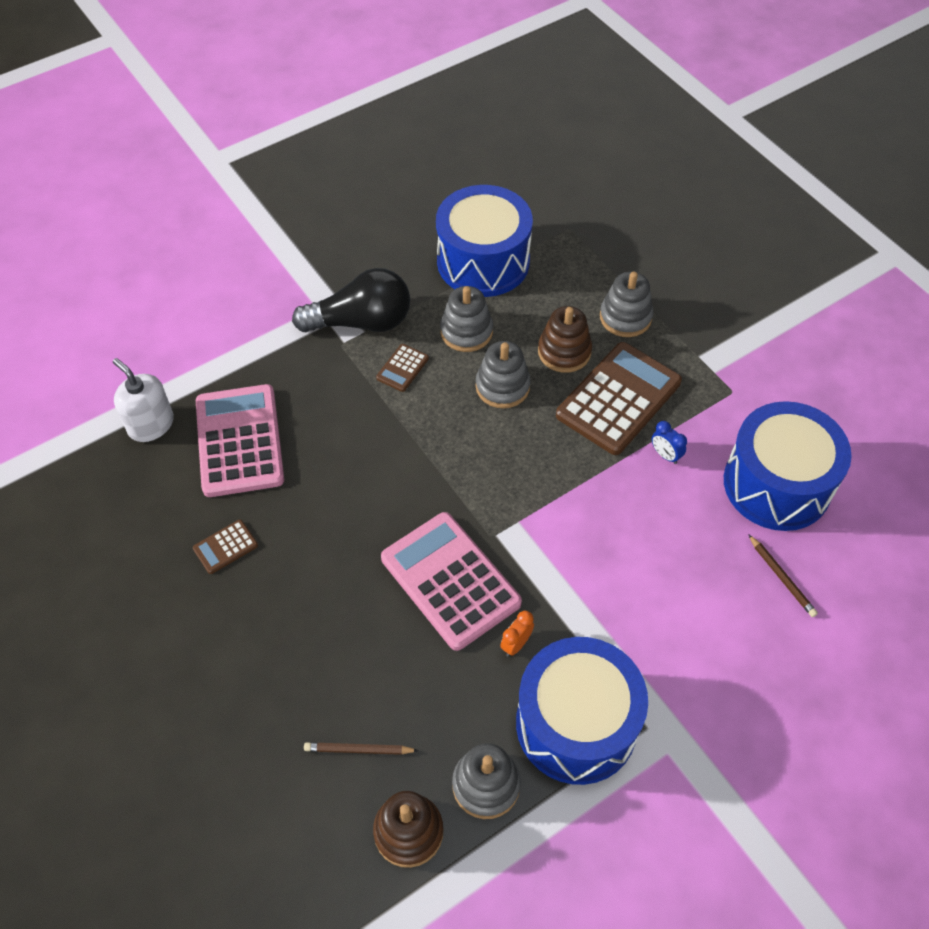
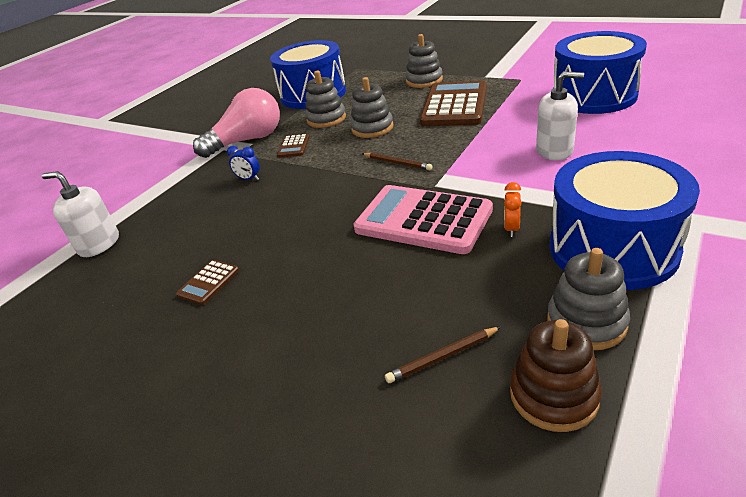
camera: 20 degrees left, 20 degrees down
(239, 441) = (185, 223): pink calculator -> none
(361, 322) = (247, 141): black light bulb -> pink light bulb
(564, 352) = (399, 103): brown stacking toy -> none
(649, 555) = (554, 150): none -> white soap dispenser
(665, 455) = (511, 112): blue clock -> blue clock (249, 179)
(781, 578) = (651, 125): brown pencil -> brown pencil (397, 163)

